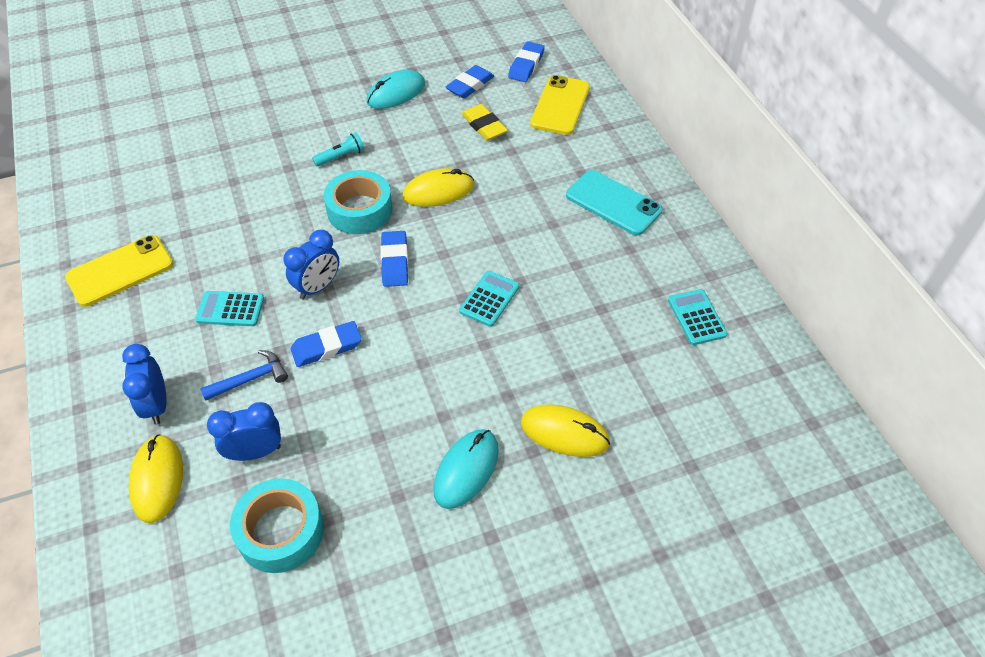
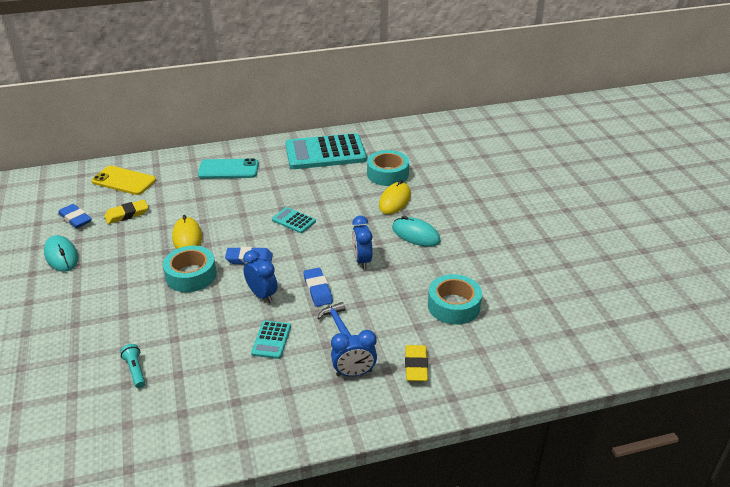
camera: 85 degrees left, 15 degrees down
(120, 271) = (209, 413): yellow phone -> none
(157, 480) = (416, 366): yellow mouse -> yellow eraser
(255, 452) = (398, 319): blue clock -> blue clock (362, 260)
(341, 157) = (125, 285): turquoise flashlight -> turquoise flashlight (135, 370)
(526, 65) = (68, 192): blue eraser -> none
(613, 203) = (228, 169): turquoise phone -> turquoise phone turned 45 degrees clockwise
(649, 417) = (387, 174): none -> turquoise tape
(697, 317) = (325, 152): turquoise calculator -> turquoise calculator, size x2.23

